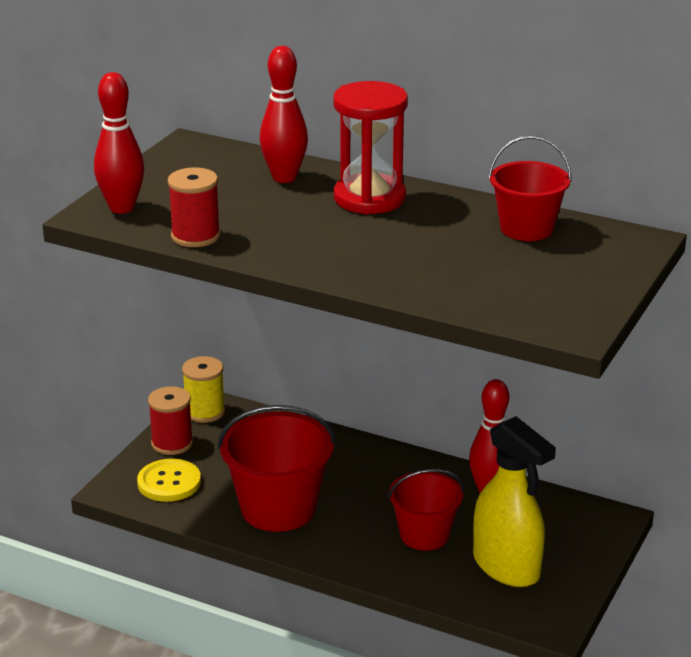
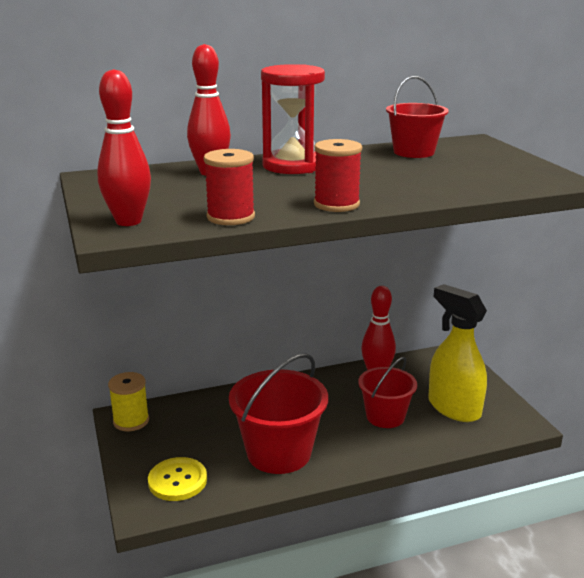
camera: 45 degrees left, 5 degrees down
(172, 443) = (138, 453): red spool -> red spool (336, 204)
(507, 567) = (453, 408): yellow spray bottle -> yellow spray bottle turned 135 degrees counterclockwise

